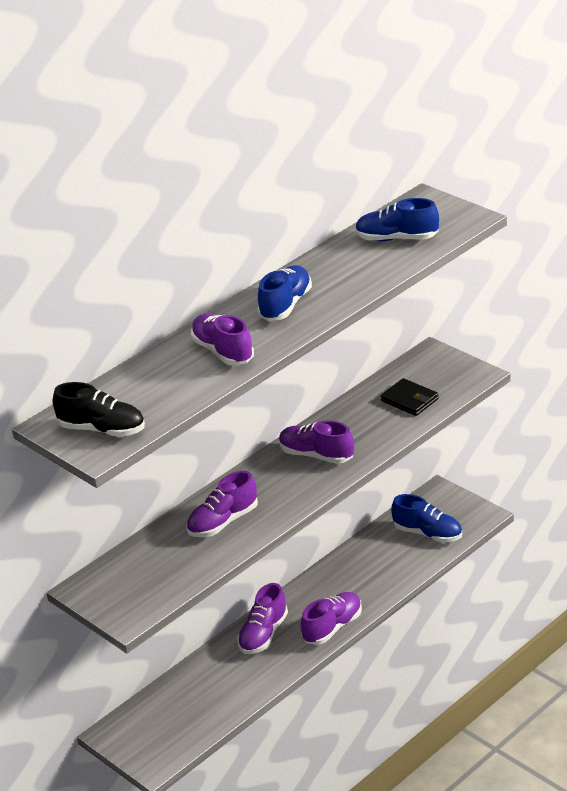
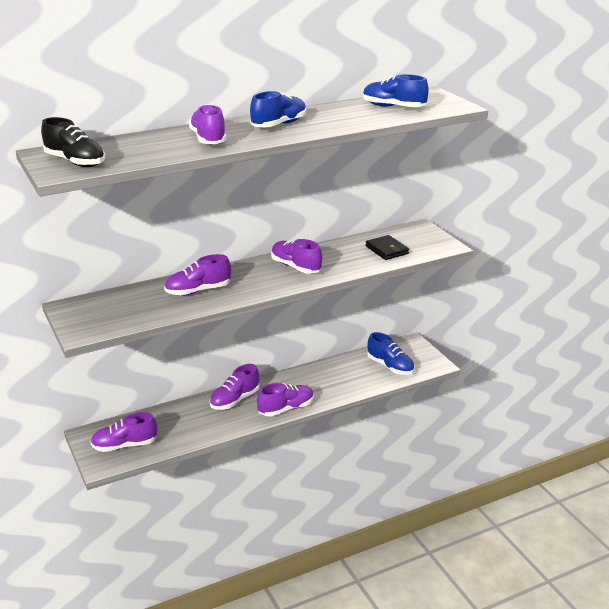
camera: 15 degrees right, 5 degrees down
(166, 732) = (124, 445): none -> purple shoe

